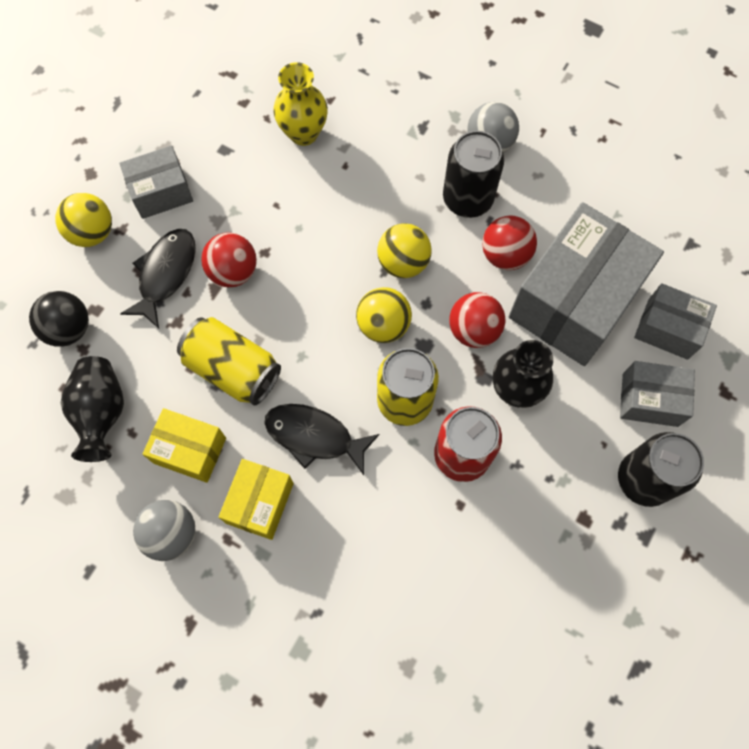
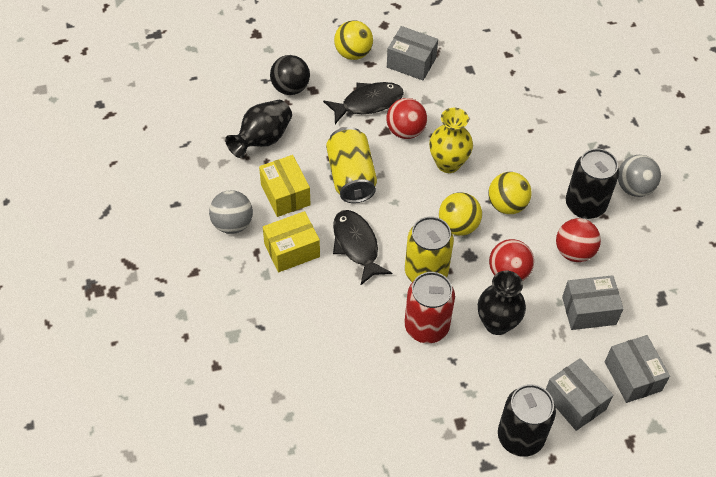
camera: 45 degrees right, 15 degrees down
(303, 133) = (525, 95): yellow vase -> yellow vase (448, 163)
(574, 301) = (589, 310): grey box -> grey box, size x0.52

